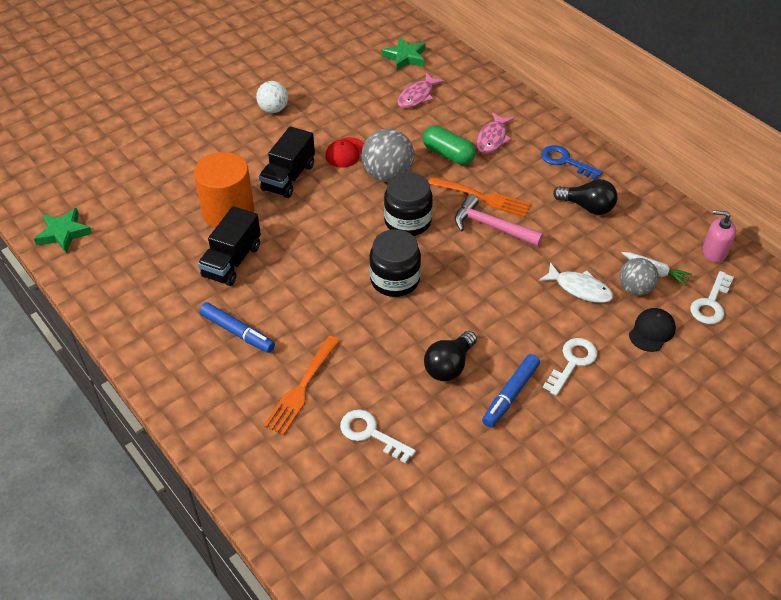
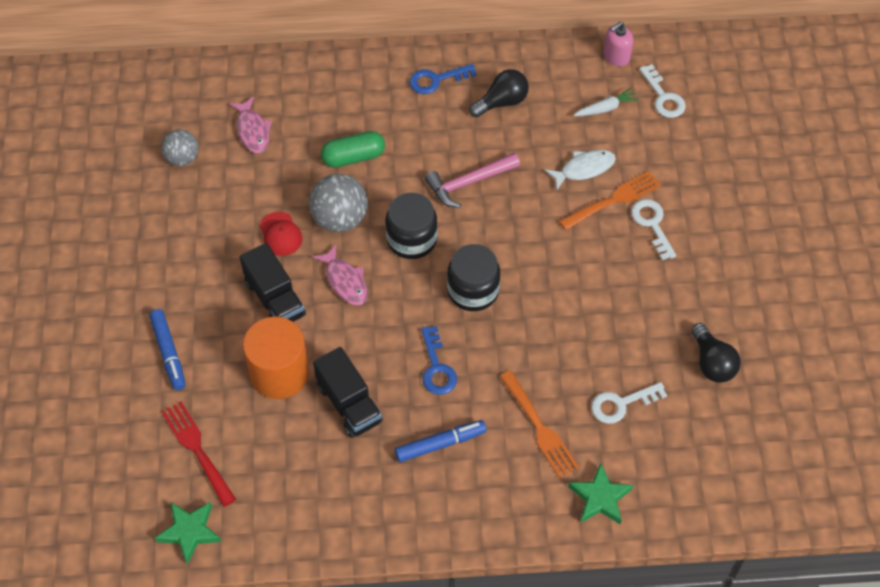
camera: 55 degrees left, 10 degrees up
(133, 203) = (197, 449): none -> red fork
(273, 109) = (163, 257): white ball -> none
(305, 294) = (437, 367): none -> blue key
(405, 57) = (186, 105): green star -> green star (600, 498)
(449, 366) = (594, 309): black light bulb -> black light bulb (712, 363)
(483, 197) = (429, 166): orange fork -> orange fork (614, 200)
(492, 138) = (362, 112): pink fish -> pink fish (345, 281)
(510, 394) = (652, 285): blue marker -> blue marker (169, 352)
(635, 289) = (612, 133): grey ball -> grey ball (182, 158)
(652, 331) = (661, 153): black cap -> none

